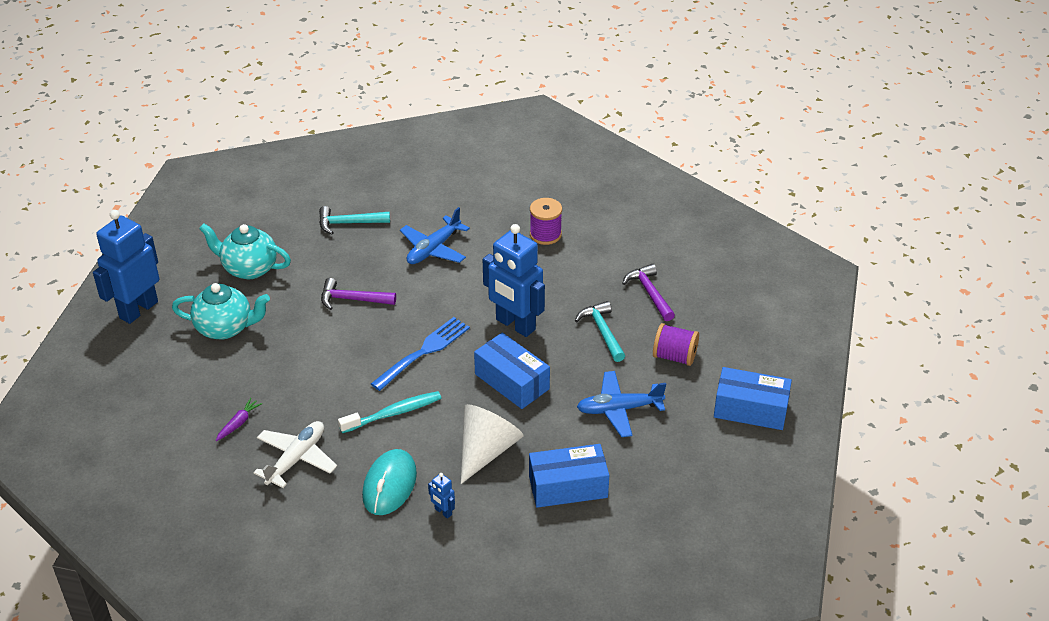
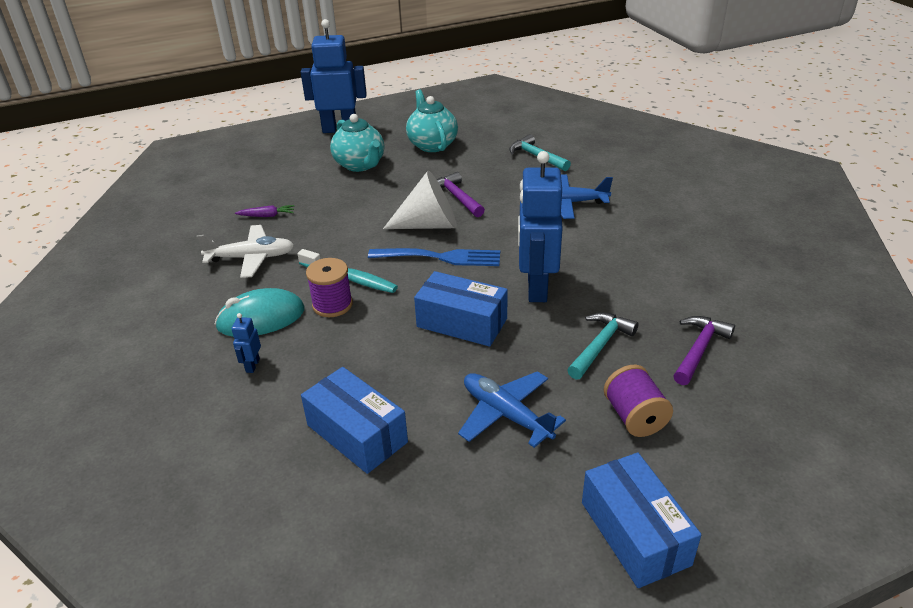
camera: 55 degrees right, 5 degrees down
(486, 450) = (355, 352): white cone -> white cone (429, 225)
(512, 381) = (462, 323): blue box -> blue box turned 75 degrees counterclockwise
(545, 234) = (673, 247): purple spool -> purple spool (332, 305)

